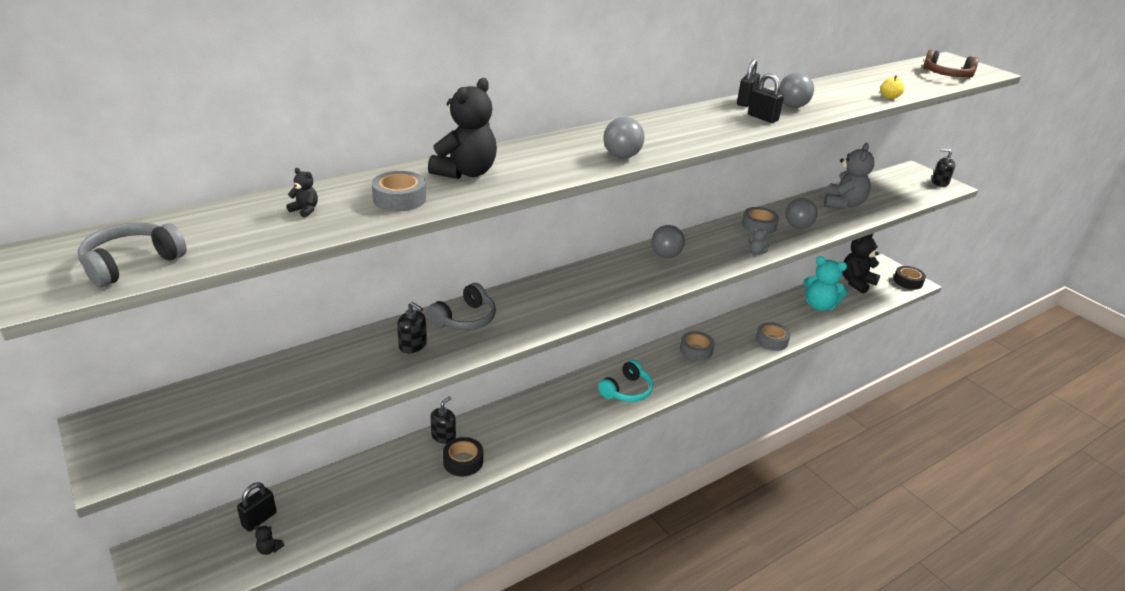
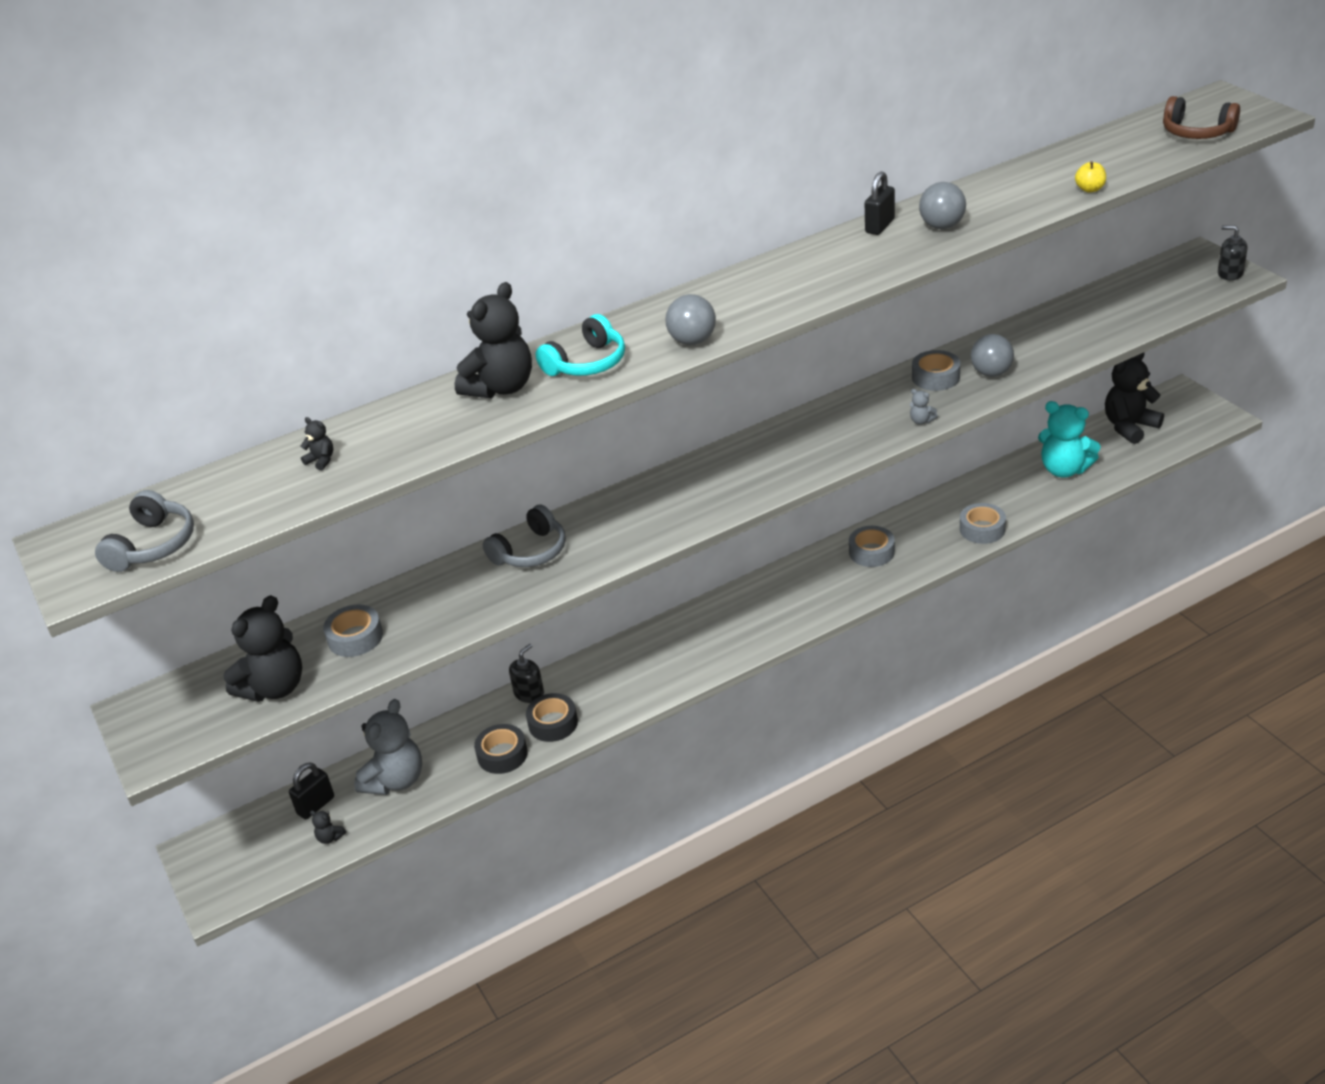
camera: 10 degrees right, 5 degrees up
(131, 264) = (153, 545): grey headphones -> grey headphones turned 150 degrees clockwise
(236, 414) = (274, 688): none -> black teddy bear
(399, 199) = (423, 434): grey tape -> grey tape (355, 637)
(413, 345) = (467, 591): black soap dispenser -> none
(627, 391) = (769, 617): turquoise headphones -> turquoise headphones (587, 363)
(665, 255) = (796, 437): grey ball -> none
(762, 118) = (894, 252): black padlock -> none
(843, 204) = (1068, 328): grey teddy bear -> grey teddy bear (395, 780)
(908, 281) = (1210, 417): black tape -> black tape (502, 754)

